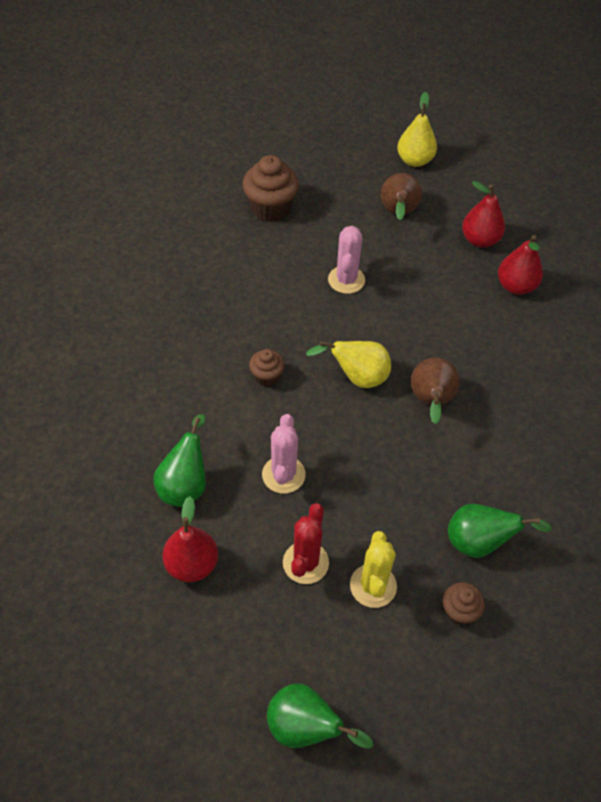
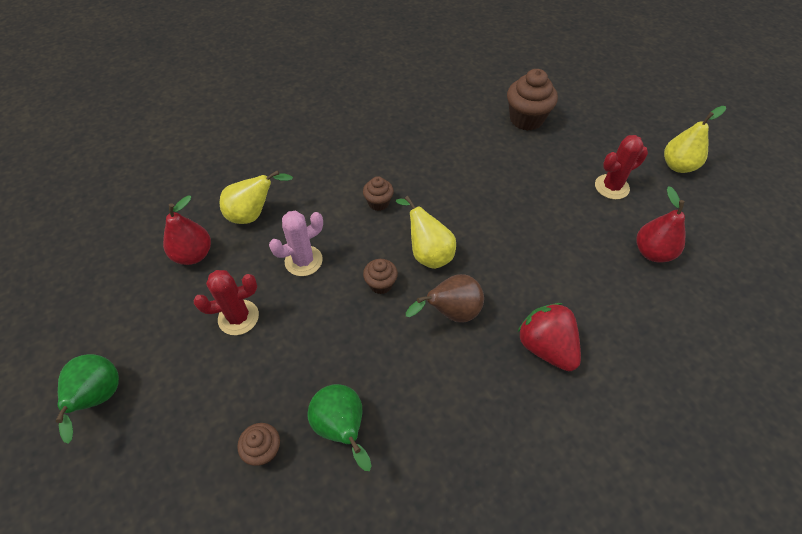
camera: 55 degrees right, 0 degrees up
(185, 485) = (253, 214): green pear -> yellow pear
(346, 280) = (511, 195): pink cactus -> none
(361, 431) = (381, 284): none -> brown cupcake
(373, 586) = (247, 373): yellow cactus -> none
(398, 213) = (611, 187): brown pear -> red cactus
(509, 363) = (546, 347): none -> red strawberry
(516, 286) = (634, 306): red pear -> none

